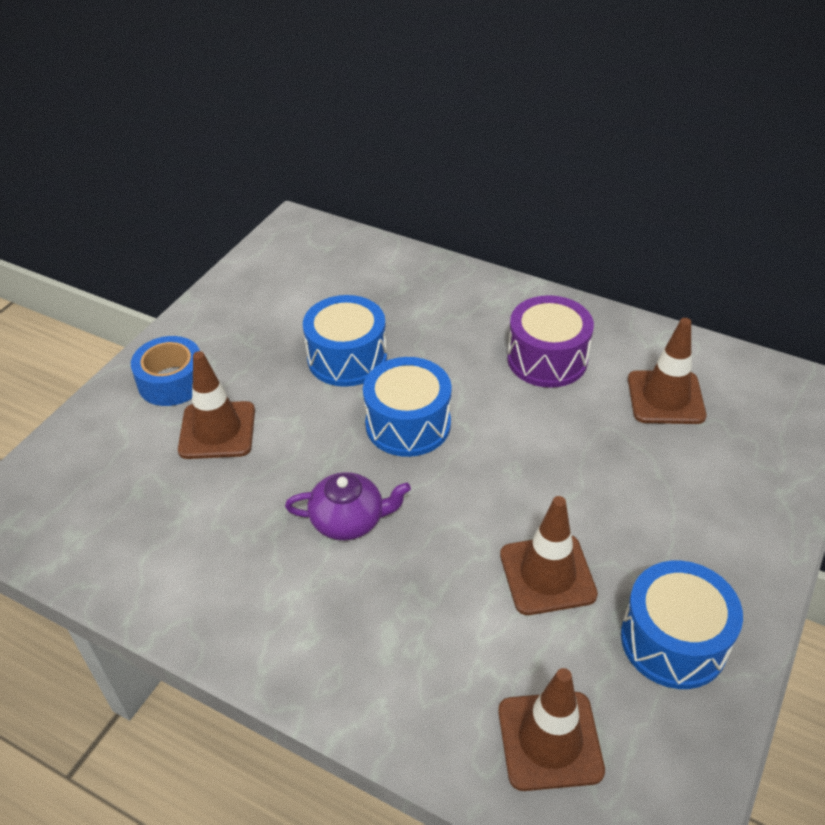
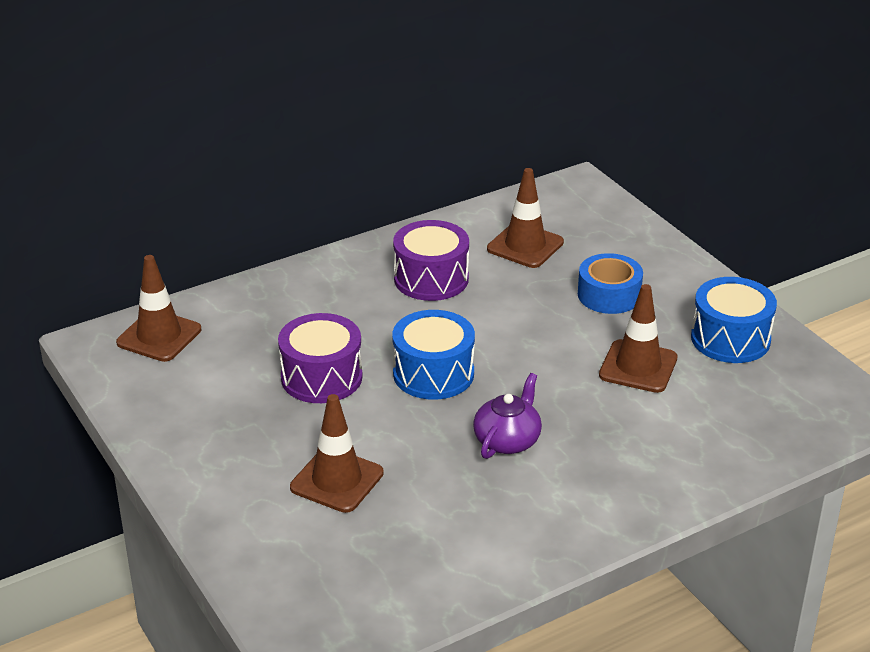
camera: 60 degrees left, 10 degrees down
(172, 381) = (242, 490): blue tape -> blue tape (609, 295)
(347, 358) = (321, 377): blue drum -> purple drum
(550, 740) = (766, 420): brown traffic cone -> brown traffic cone (159, 336)

